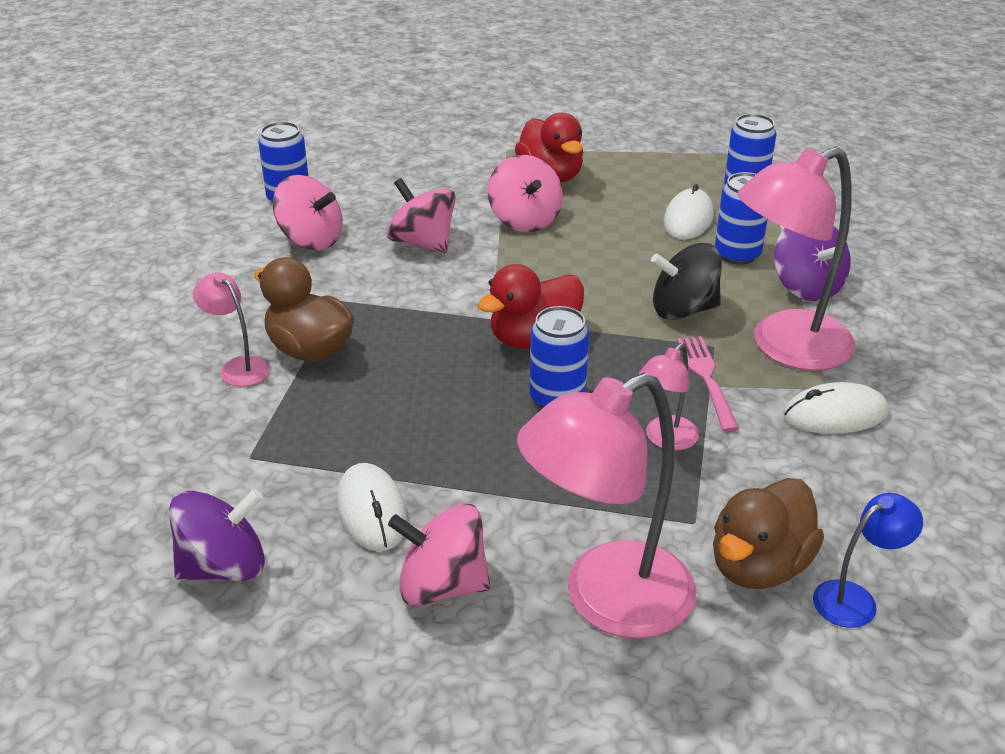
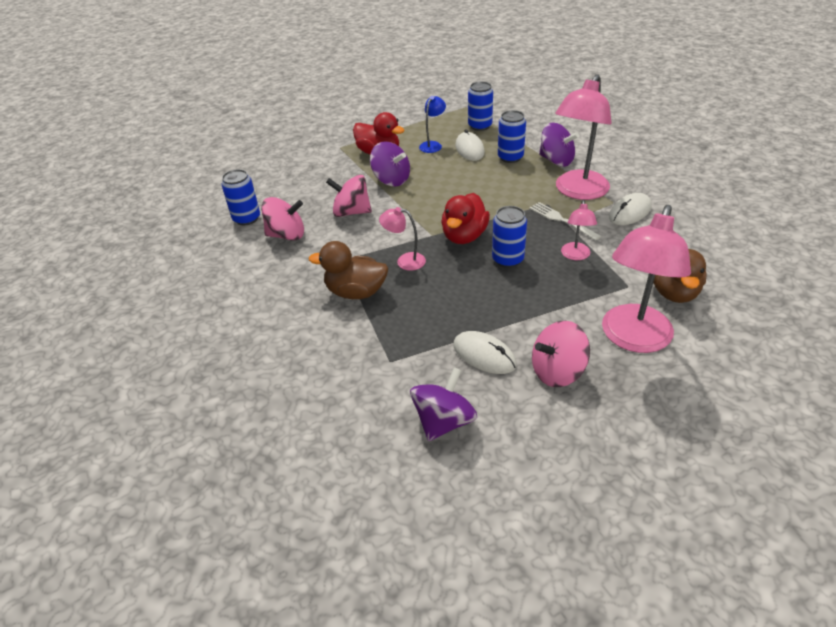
camera: 30 degrees left, 5 degrees up
(238, 367) = (327, 319): pink lamp -> pink lamp (405, 261)
(525, 220) = (391, 180): pink spinning top -> purple spinning top
(683, 310) = (516, 193): black spinning top -> none
(706, 379) = (562, 220): pink fork -> white fork
(855, 599) = (722, 286): blue lamp -> blue lamp (433, 145)

